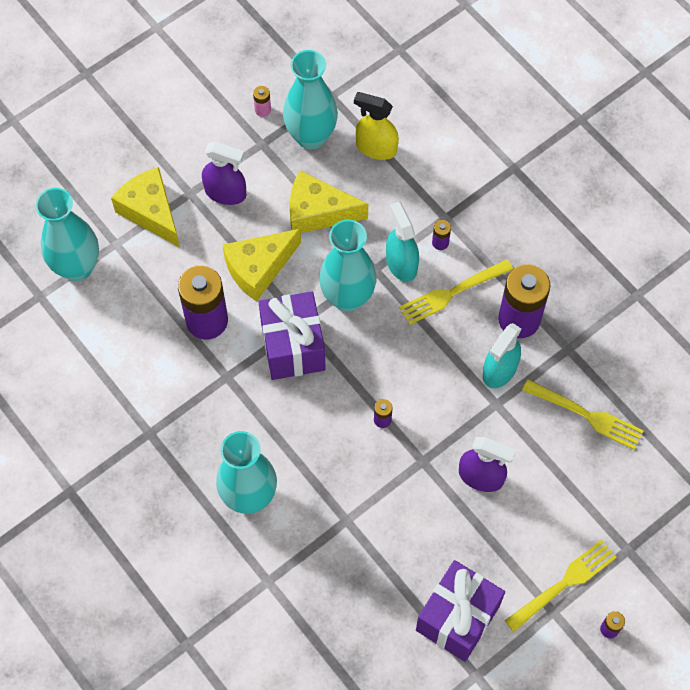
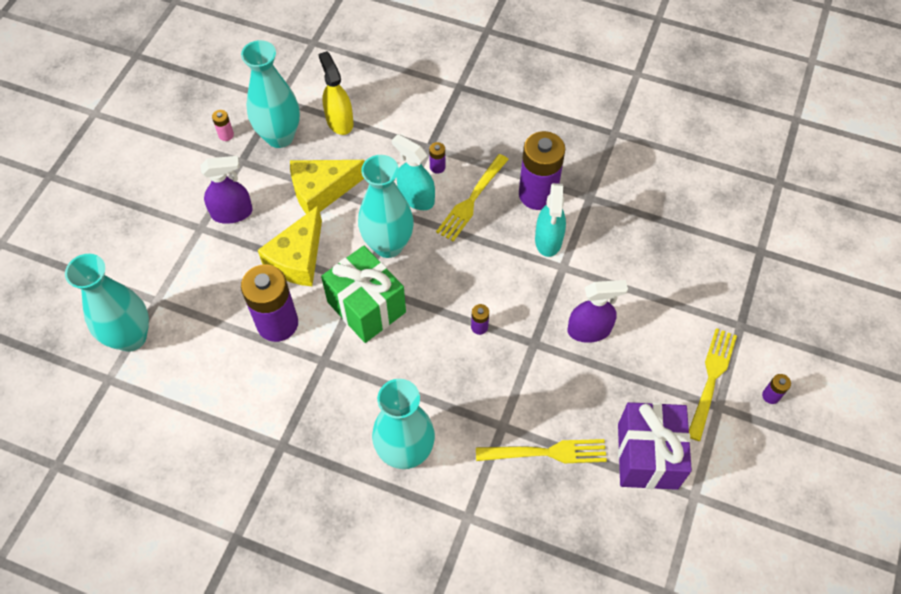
camera: 30 degrees left, 5 degrees down
(151, 212) = (174, 259): yellow cheese -> none
(293, 347) = (366, 307): purple gift -> green gift
(376, 148) = (339, 121): yellow spray bottle -> yellow spray bottle turned 75 degrees clockwise
(586, 415) = (638, 239): yellow fork -> yellow fork (546, 452)

